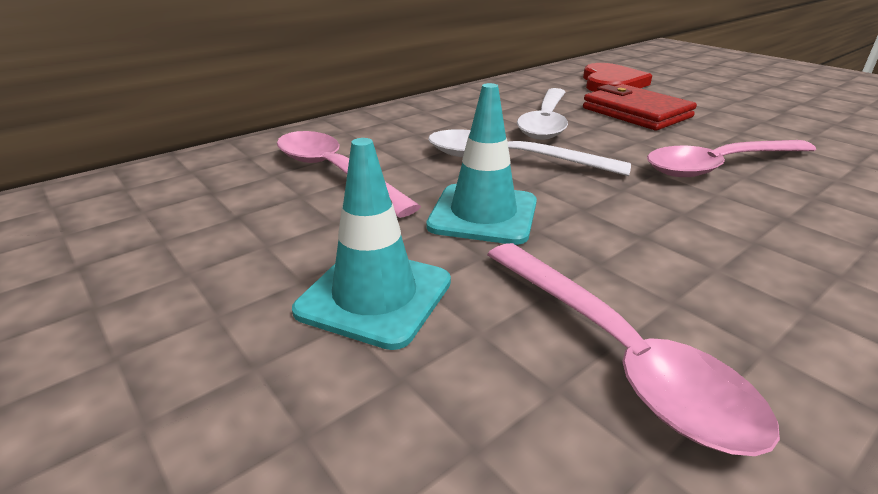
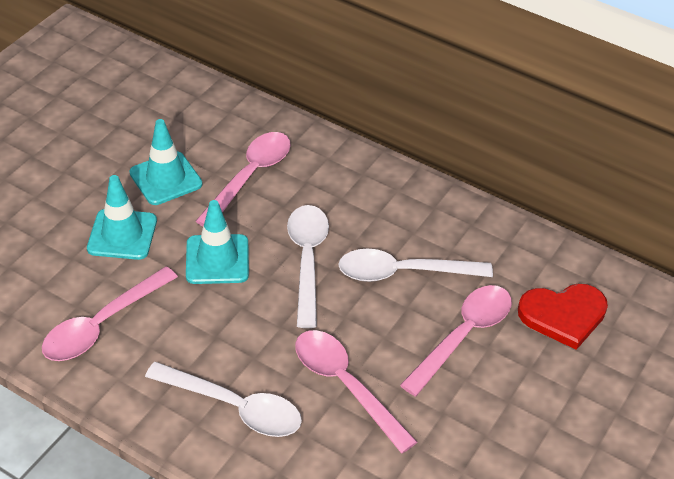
camera: 70 degrees right, 15 degrees up
(272, 234) = (166, 178): none -> turquoise traffic cone
(636, 112) = (463, 336): red wallet -> pink spoon
(787, 238) = (234, 407): none -> white spoon

